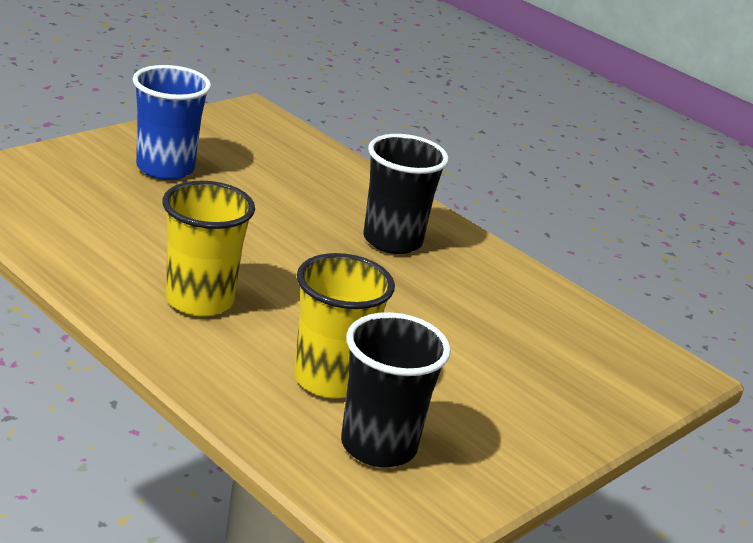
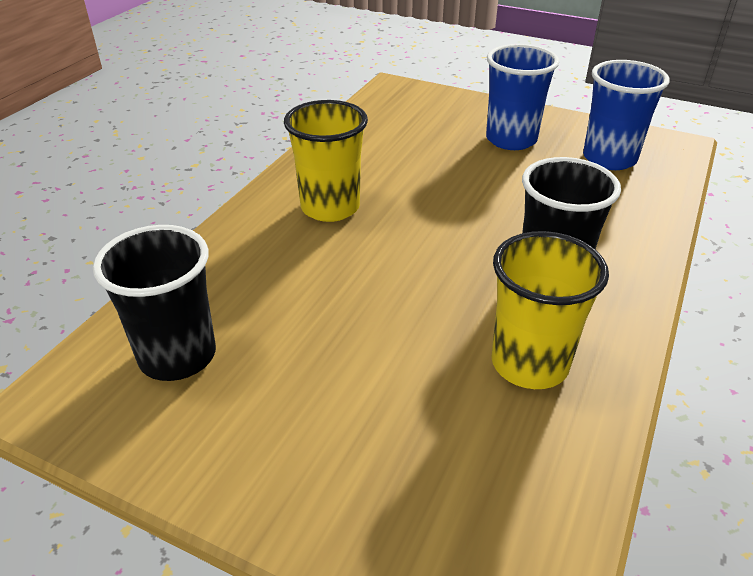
camera: 75 degrees right, 10 degrees up
(247, 144) = (609, 159): none -> blue cup
(329, 380) = (265, 301): yellow cup -> yellow cup (529, 364)

